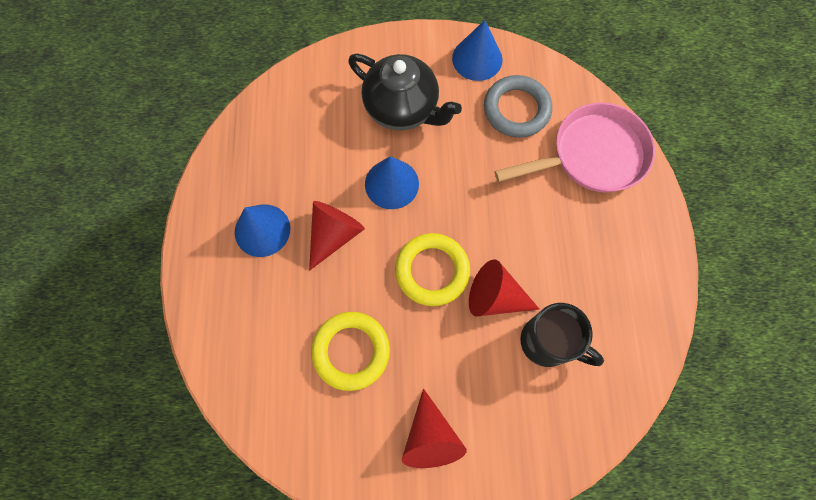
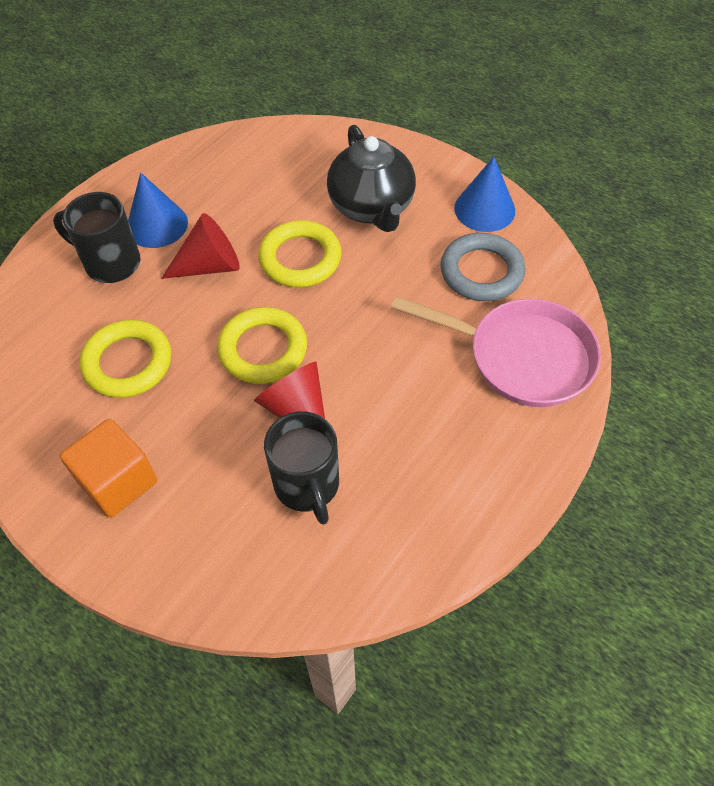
camera: 40 degrees right, 15 degrees down
(259, 286) = (110, 263): none -> black mug
(391, 184) = (300, 258): blue cone -> yellow ring
(430, 437) = (118, 481): red cone -> orange cube

